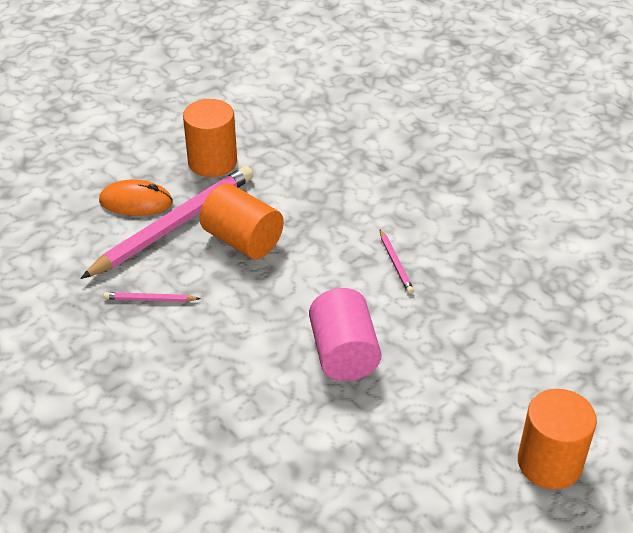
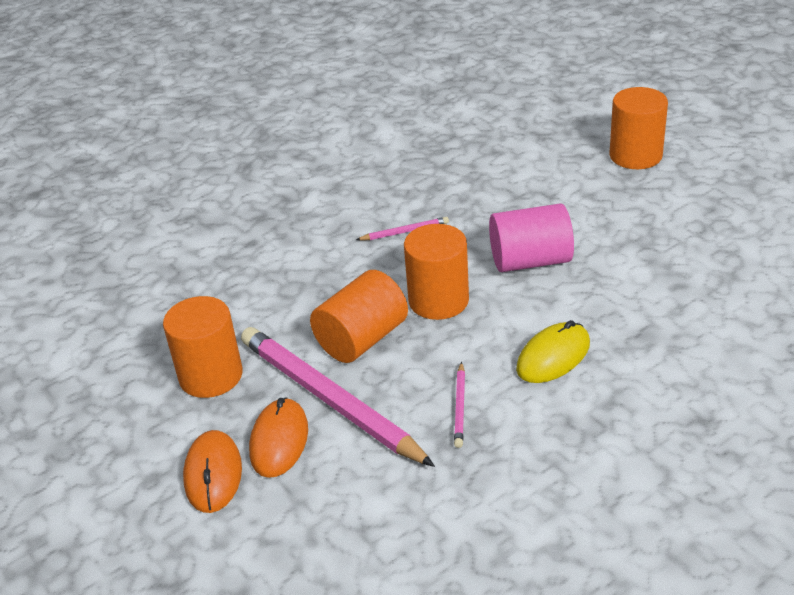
camera: 85 degrees left, 5 degrees down
(111, 173) = (213, 474): none -> orange mouse
(201, 362) = (553, 356): none -> yellow mouse
(288, 287) = (438, 300): none -> orange cylinder

